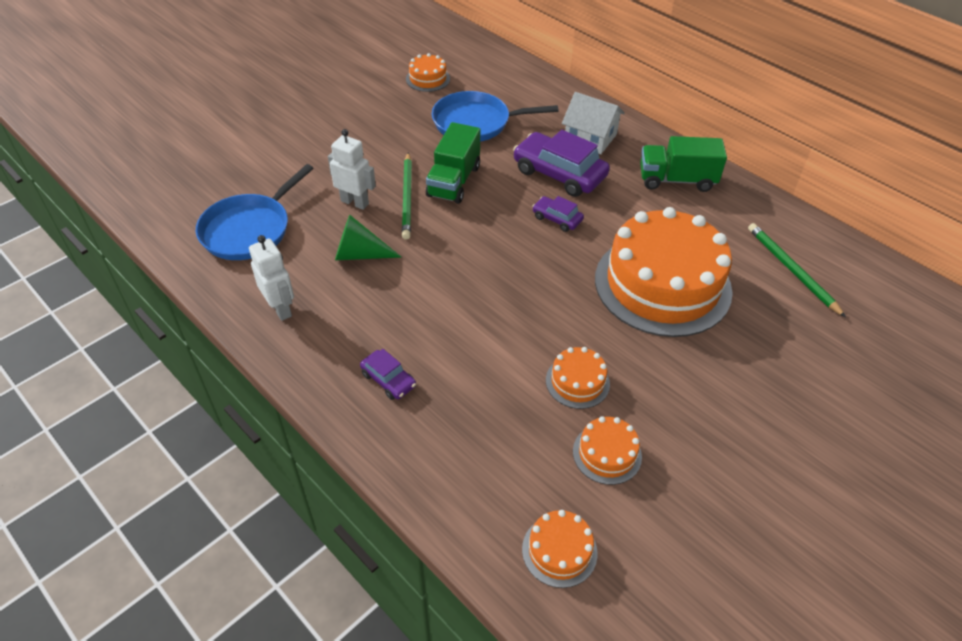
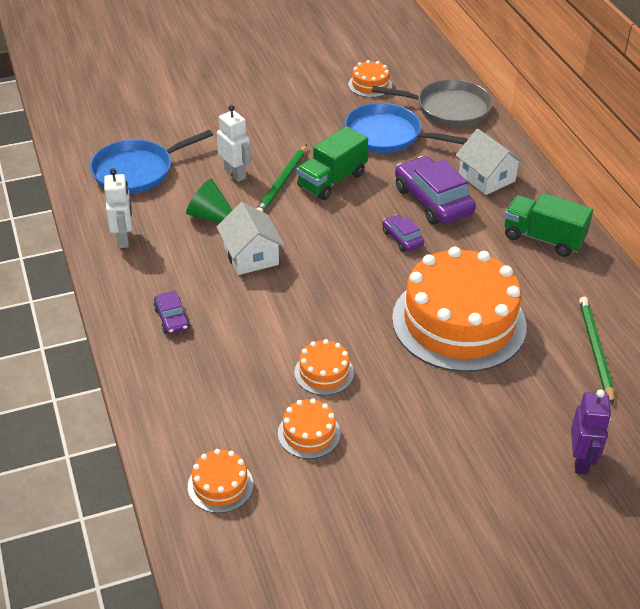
camera: 25 degrees right, 5 degrees down
(426, 283) = (251, 256): none -> white house
(513, 82) = (449, 108): none -> grey pan
(857, 382) = (580, 460): none -> purple robot

